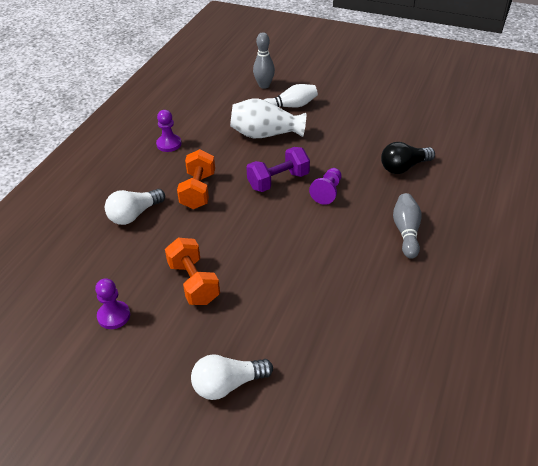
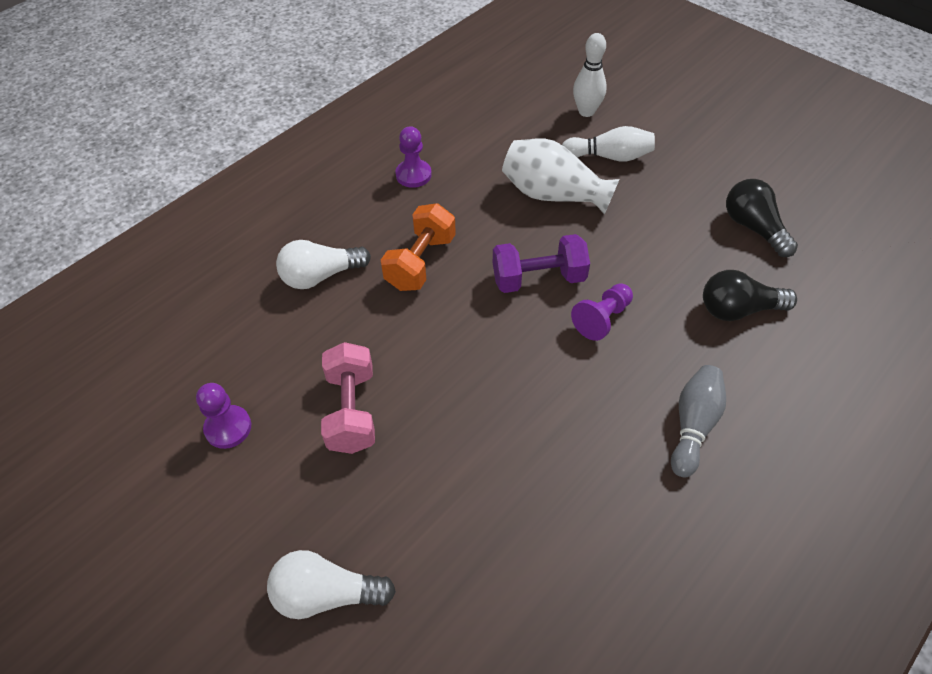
camera: 20 degrees right, 10 degrees up
(193, 283) = (351, 411): orange dumbbell -> pink dumbbell
(264, 85) = (586, 111): grey bowling pin -> white bowling pin
(393, 124) = (753, 228): none -> black light bulb

